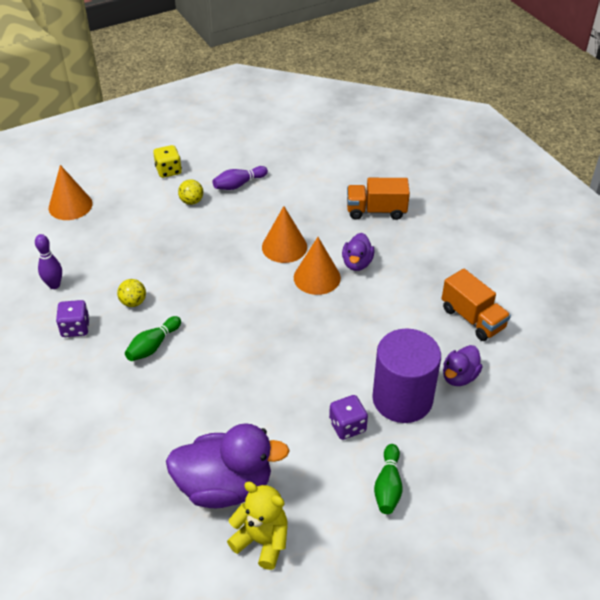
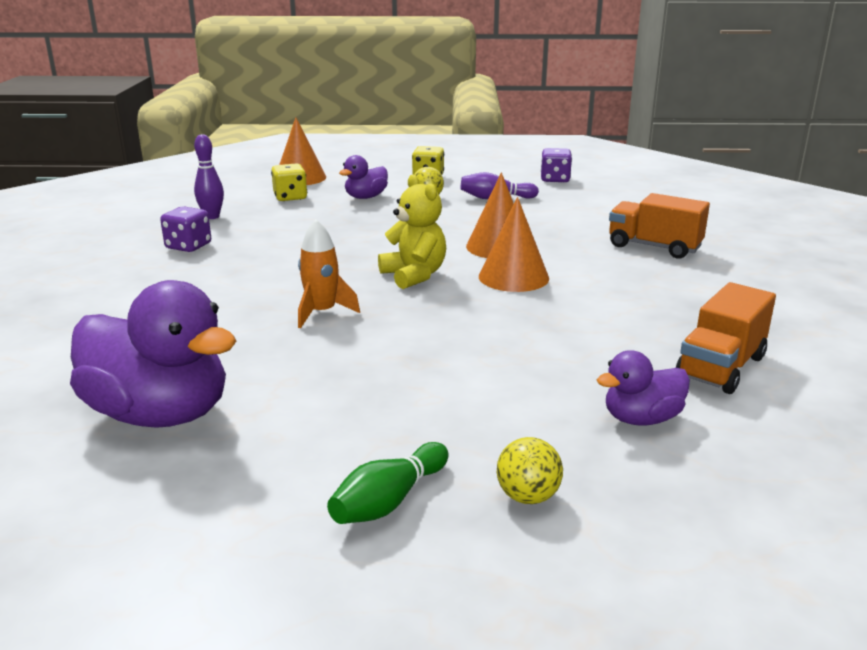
camera: 30 degrees right, 20 degrees down
(89, 236) = (290, 197): none -> yellow dice
(133, 302) = (272, 244): yellow ball -> yellow ball (528, 496)
(153, 346) = (248, 277): green bowling pin -> none
(233, 361) = (322, 313): none -> orange rocket
(262, 541) = (127, 488): yellow teddy bear -> yellow teddy bear (414, 275)
(347, 426) = (401, 414): purple dice -> purple dice (555, 179)
(357, 263) = (582, 279): purple duck -> purple duck (366, 197)
(402, 399) = (519, 413): purple cylinder -> none
(472, 318) = (721, 367): orange truck -> orange truck turned 45 degrees clockwise

